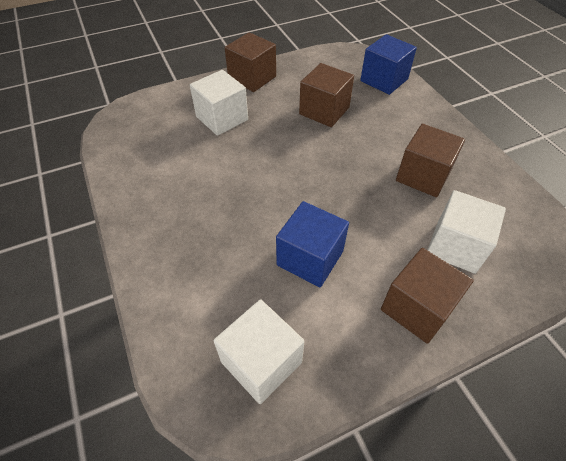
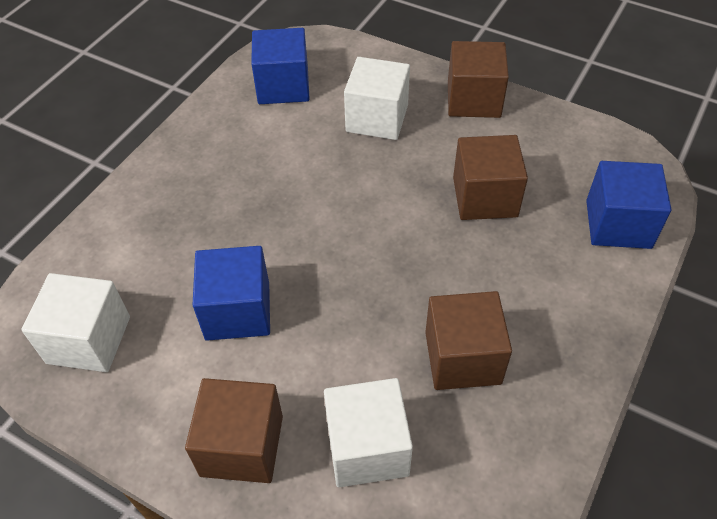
camera: 55 degrees right, 0 degrees up
(145, 142) = (283, 86): none -> blue cube

